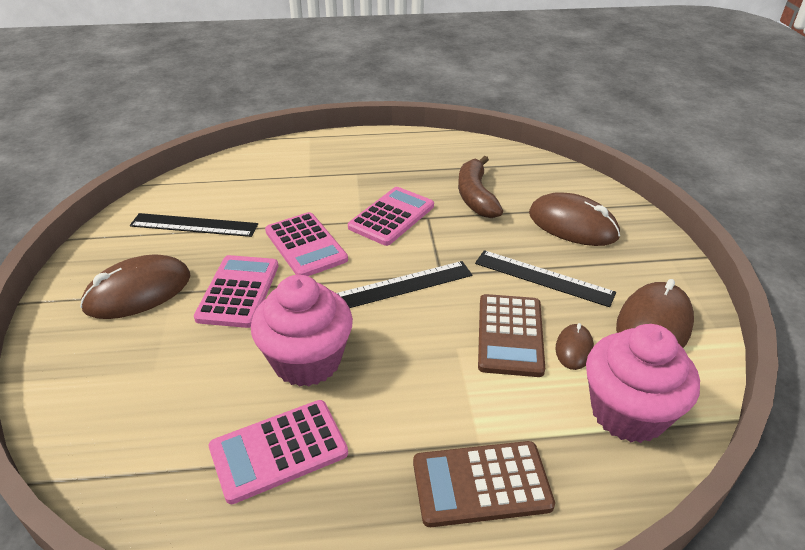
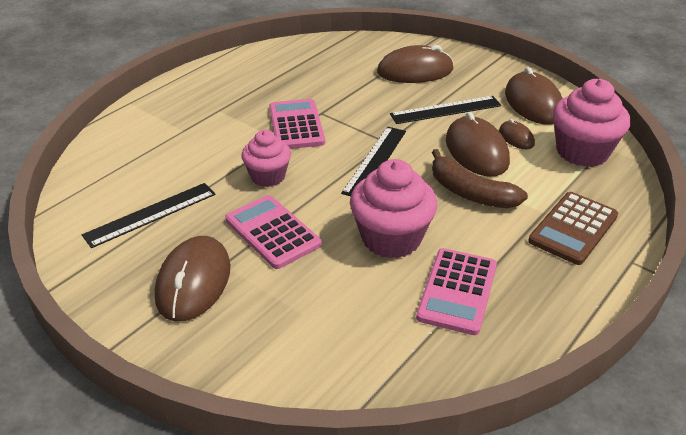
camera: 45 degrees left, 0 degrees up
(305, 245) = (268, 176): pink calculator -> pink cupcake
(475, 196) = (330, 83): brown banana -> brown banana (470, 193)
(510, 335) = (476, 151): brown calculator -> brown mouse

